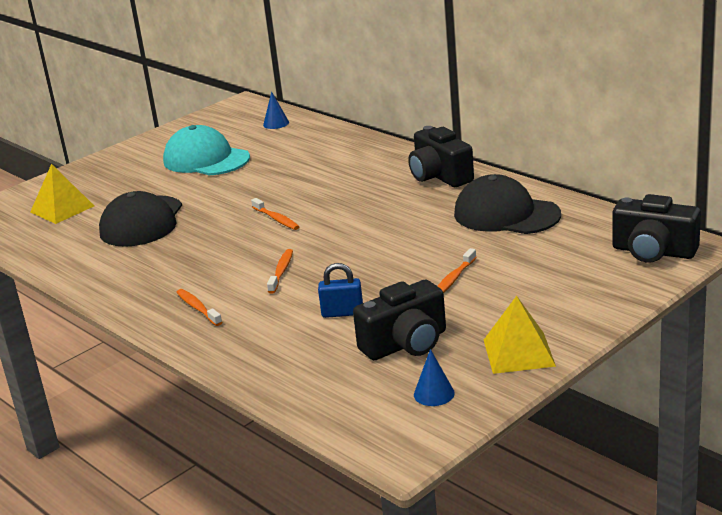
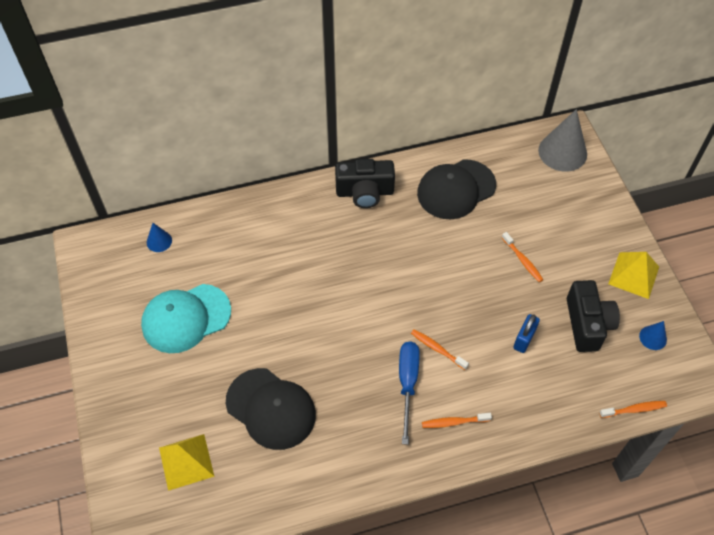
camera: 65 degrees left, 30 degrees up
(224, 271) = (407, 384): none -> blue screwdriver
(276, 219) = (348, 317): orange toothbrush -> orange toothbrush (634, 409)
(653, 252) = (562, 152): black camera -> grey cone

